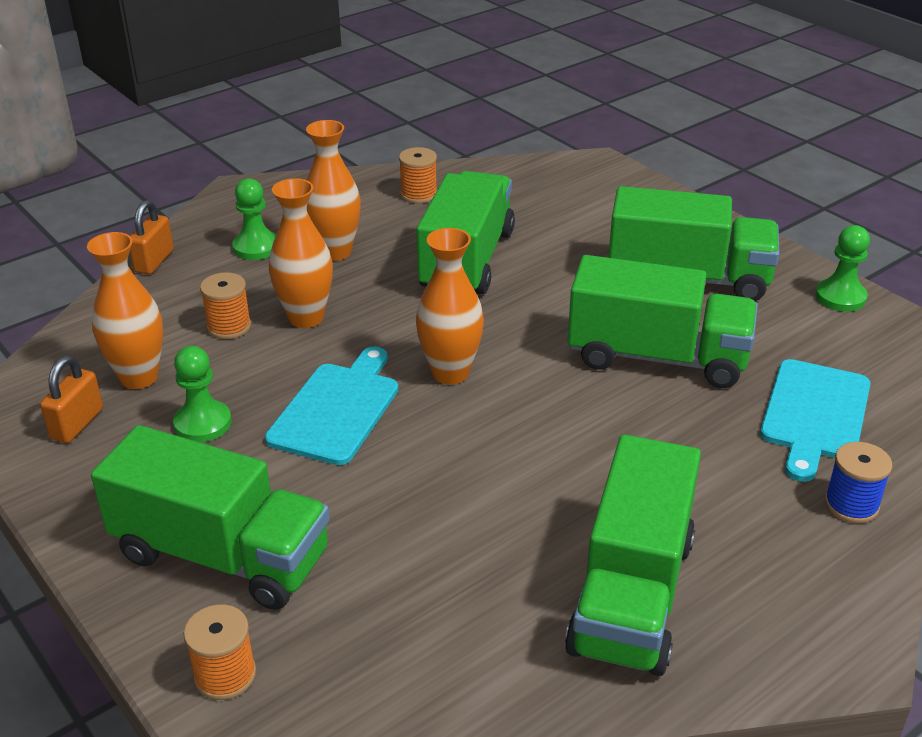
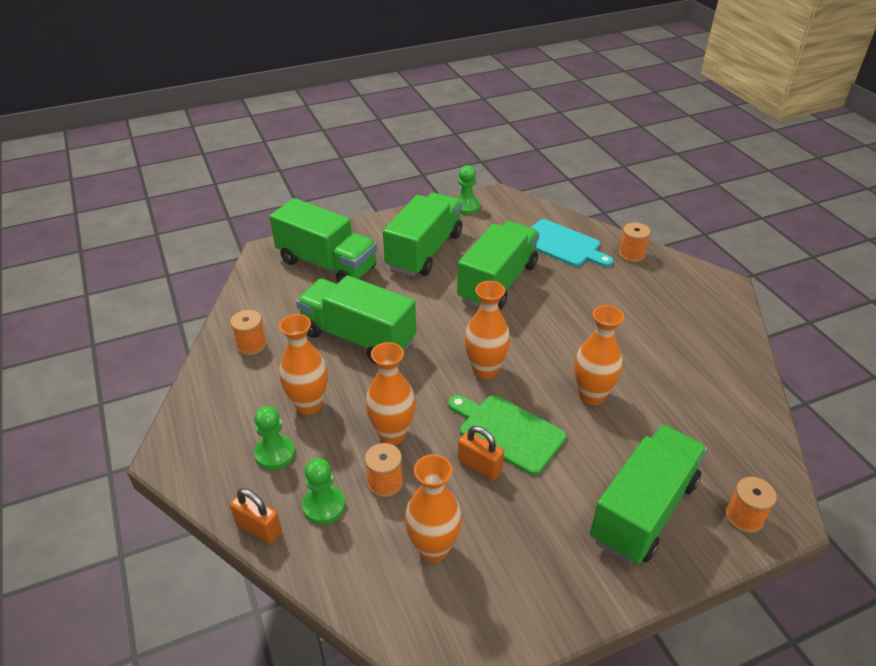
camera: 75 degrees left, 5 degrees up
(77, 424) = (483, 595): orange padlock -> orange padlock (480, 466)
(203, 423) = (504, 510): green pawn -> green pawn (324, 506)
(337, 409) = (507, 432): turquoise cutting board -> green cutting board
(437, 483) = (591, 396): none -> orange vase
(632, 594) = (686, 340): green truck -> green truck (327, 264)
(851, 505) = (631, 254): blue spool -> orange spool

